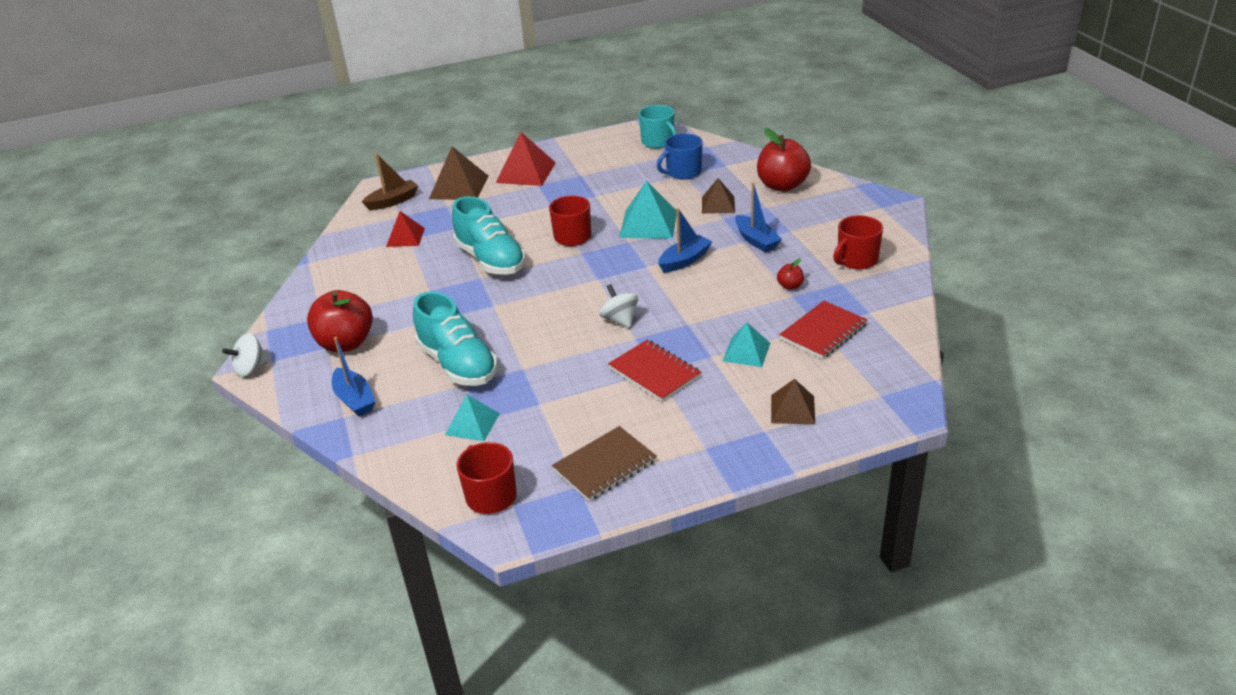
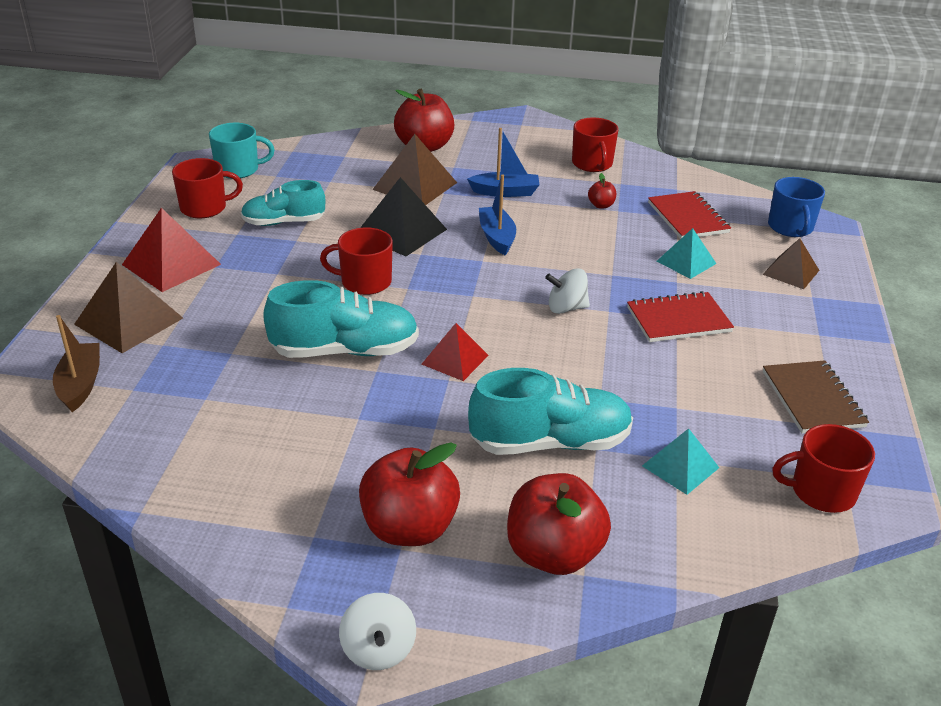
camera: 65 degrees left, 0 degrees up
(355, 399) = (553, 554): blue boat -> red apple
(405, 237) = (197, 400): red pyramid -> red pyramid (455, 359)
(598, 153) = (204, 208): none -> red mug
(611, 183) = (284, 222): none -> turquoise shoe
(648, 224) = (401, 232): turquoise pyramid -> black pyramid
(683, 172) = (324, 180): blue mug -> blue mug (790, 227)
(718, 204) = (415, 186): brown pyramid -> brown pyramid, size x1.59

